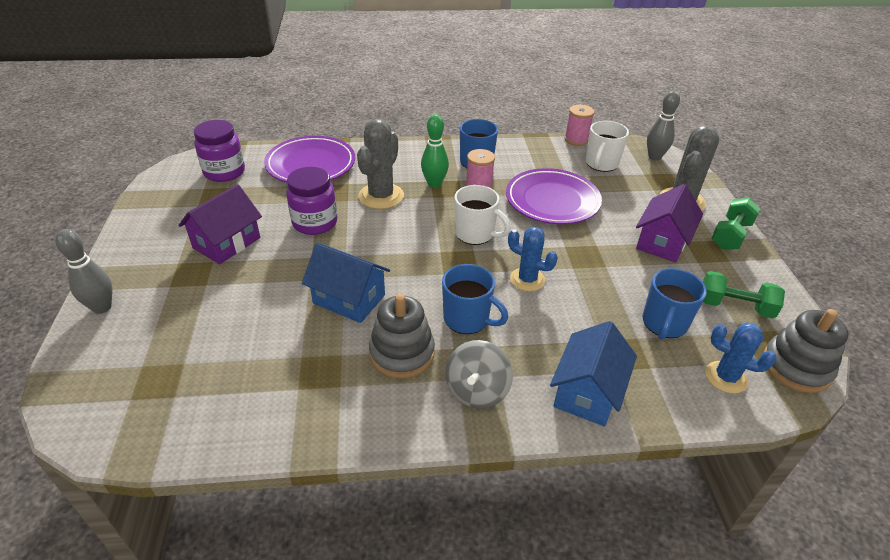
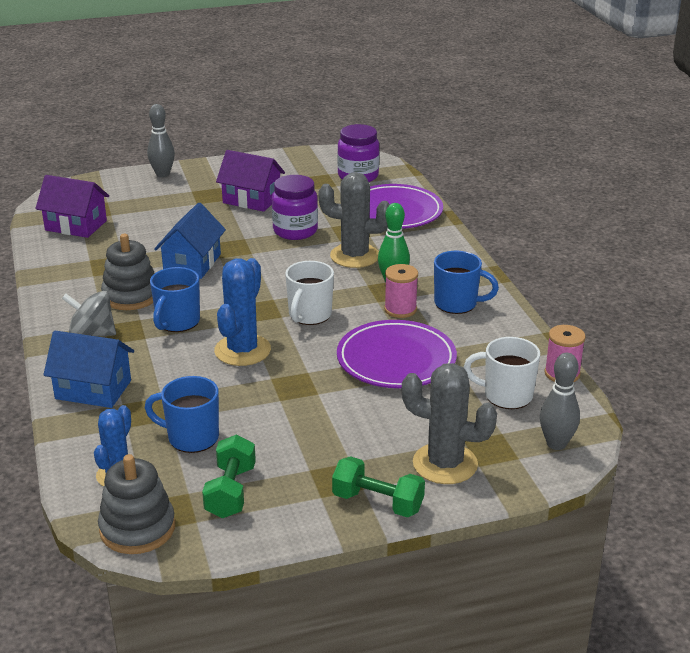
camera: 80 degrees right, 10 degrees down
(527, 279) = (242, 350): blue cactus -> blue cactus, size x1.51
(662, 242) = (341, 442): purple house -> purple house (76, 225)

